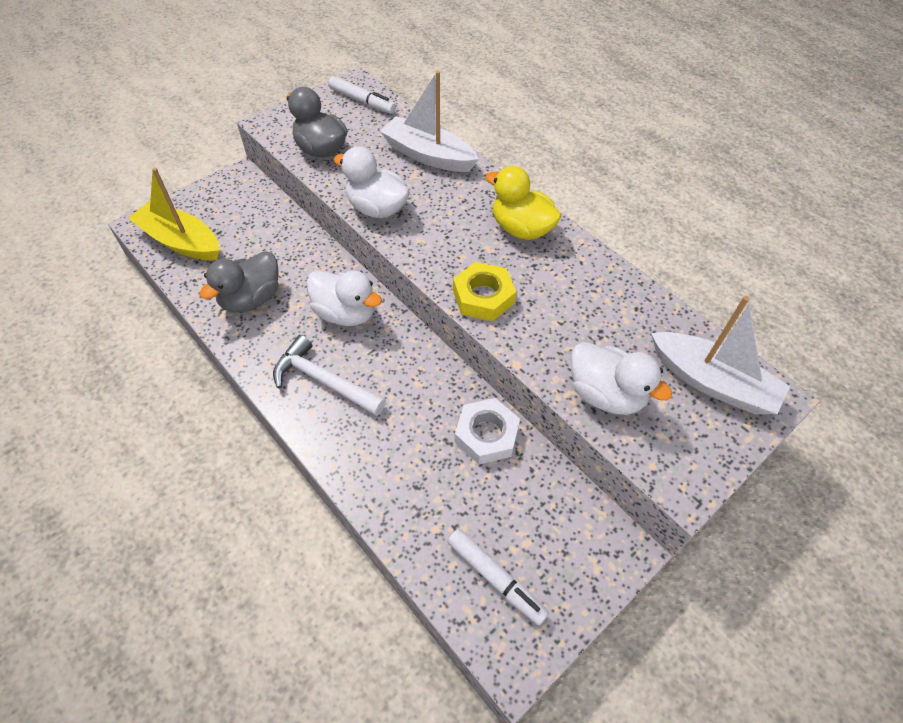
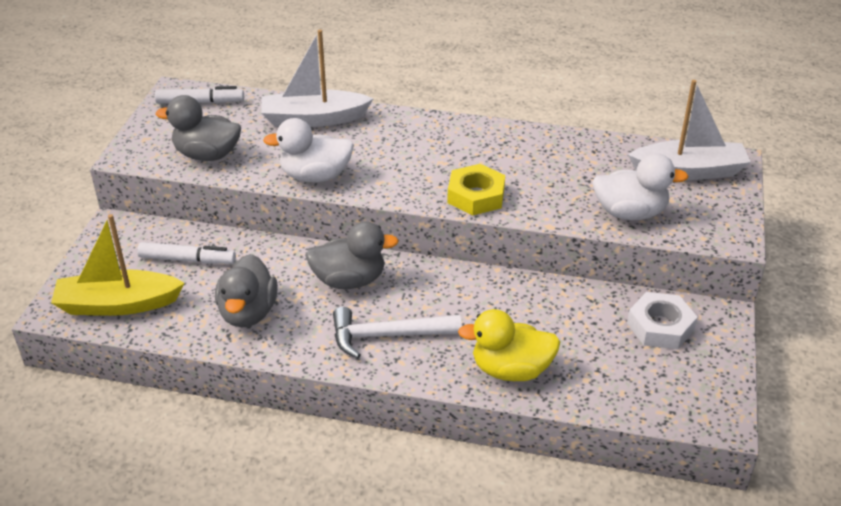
camera: 35 degrees left, 15 degrees down
(345, 313) = (349, 280): white duck -> grey duck
(486, 435) = (557, 301): white nut -> white nut (660, 326)
(495, 578) = (659, 382): white marker -> white marker (187, 260)
(521, 229) = (452, 138): yellow duck -> yellow duck (511, 370)

